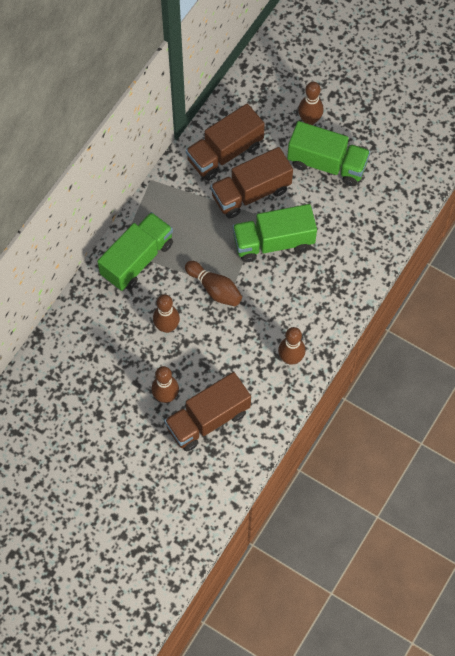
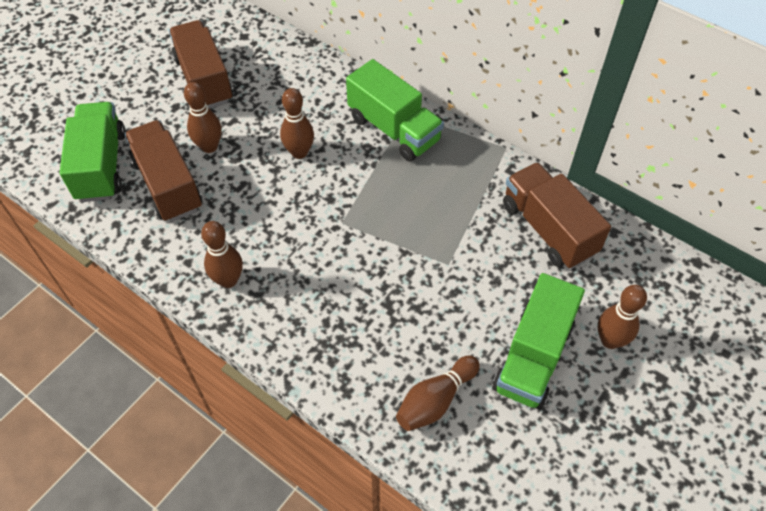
camera: 95 degrees right, 10 degrees down
(214, 289) = (343, 203): brown bowling pin -> brown bowling pin (435, 400)
(251, 193) = (484, 254): brown truck -> brown truck (204, 80)
(273, 242) = (405, 275): green truck -> green truck (101, 166)

